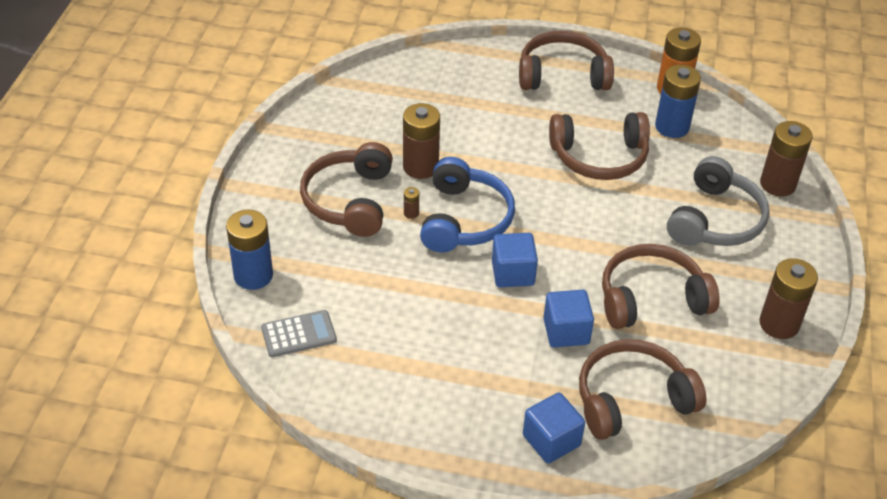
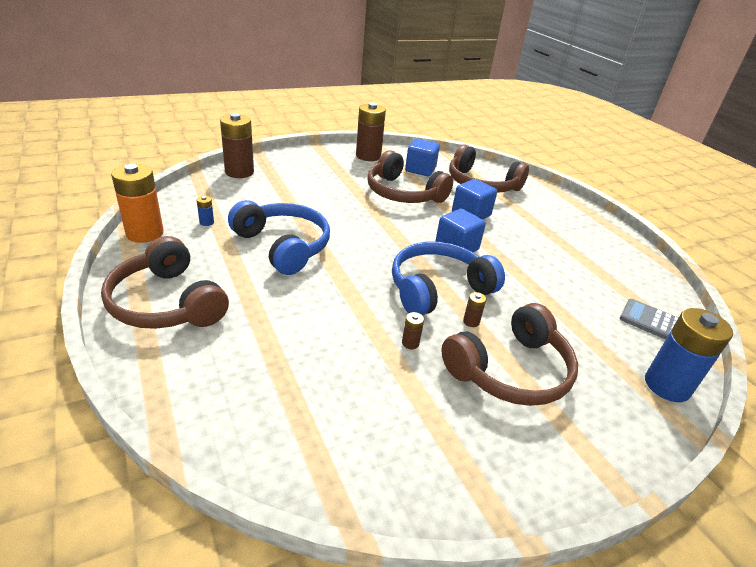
camera: 130 degrees left, 10 degrees down
(420, 167) = (410, 343): brown battery -> brown battery, size x0.42
(551, 440) = (543, 199): blue cube -> blue cube (420, 169)
(599, 157) = (283, 246): brown headphones -> blue headphones
(672, 127) = (206, 222): blue battery -> blue battery, size x0.42
(715, 220) = (303, 186): grey headphones -> none

